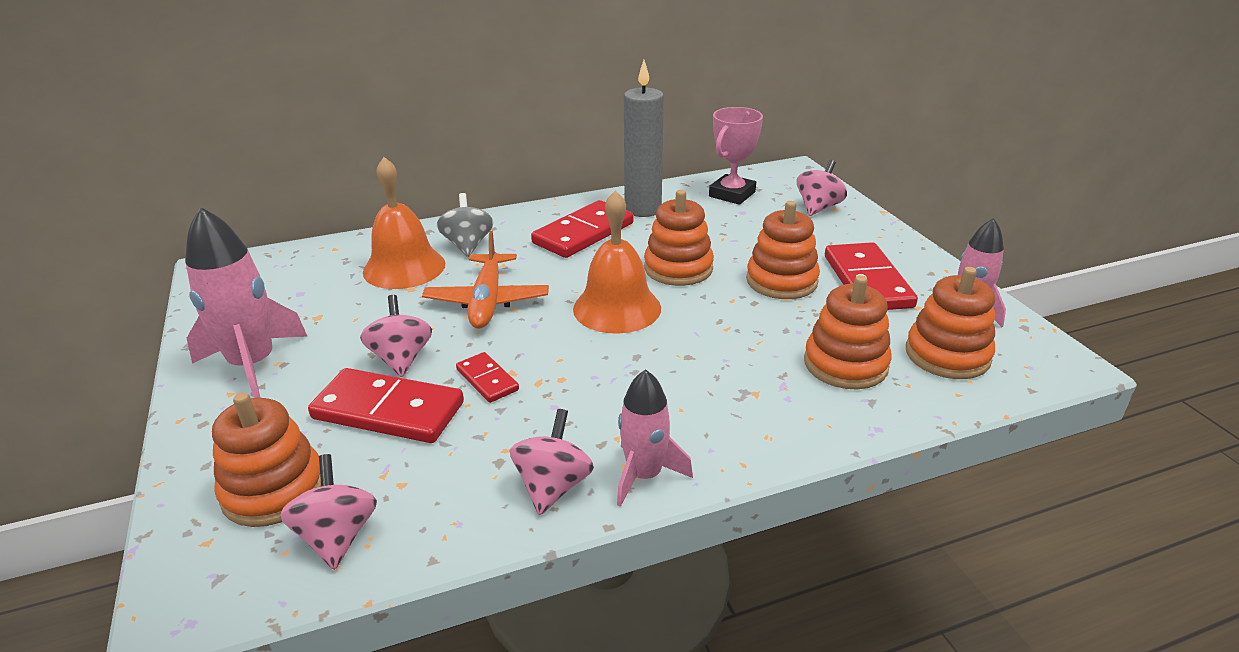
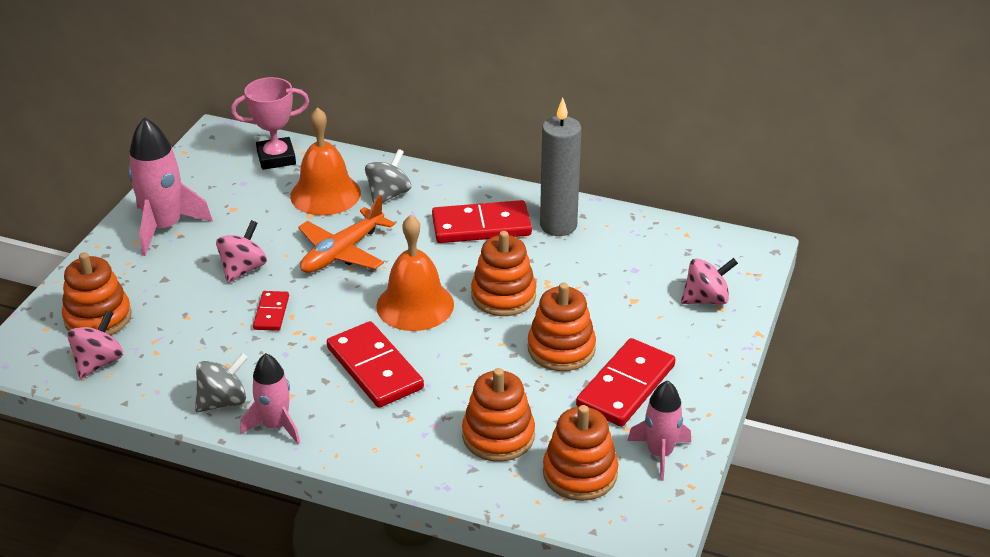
camera: 40 degrees right, 5 degrees up
(388, 410) = (198, 302): red domino -> red domino (375, 368)
(553, 486) = (223, 401): pink spinning top -> grey spinning top
(732, 194) = (654, 247): pink trophy -> pink trophy (276, 158)

